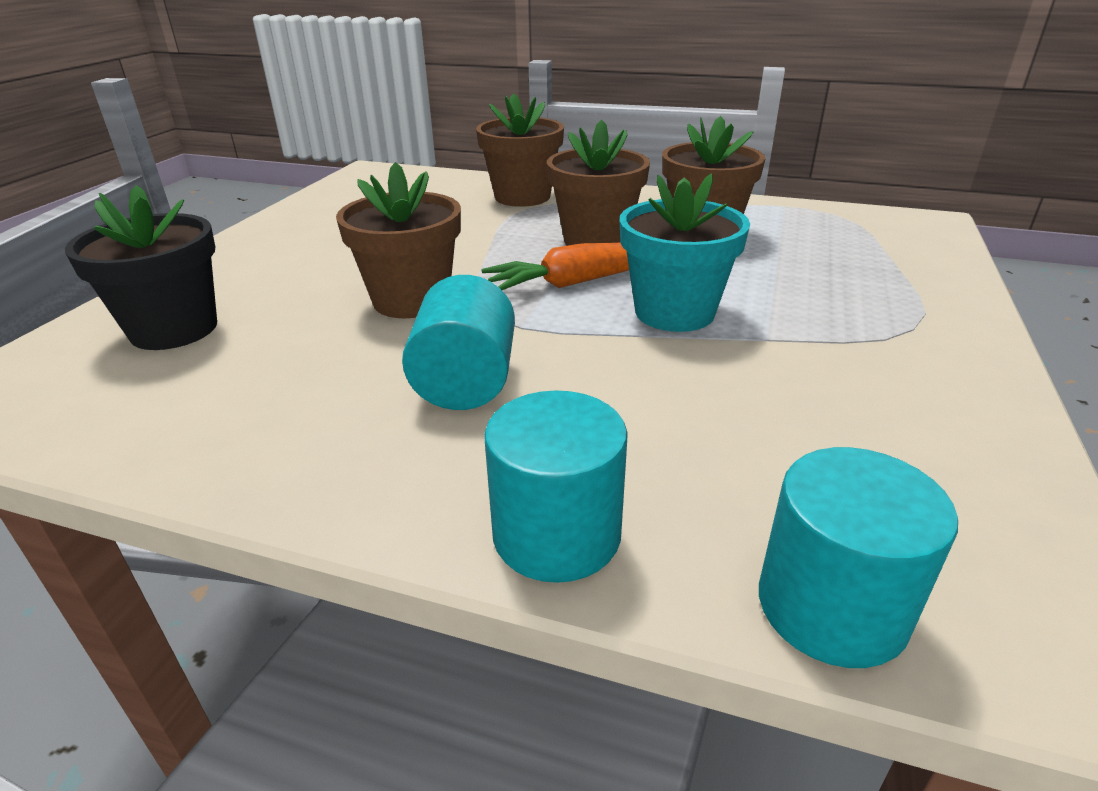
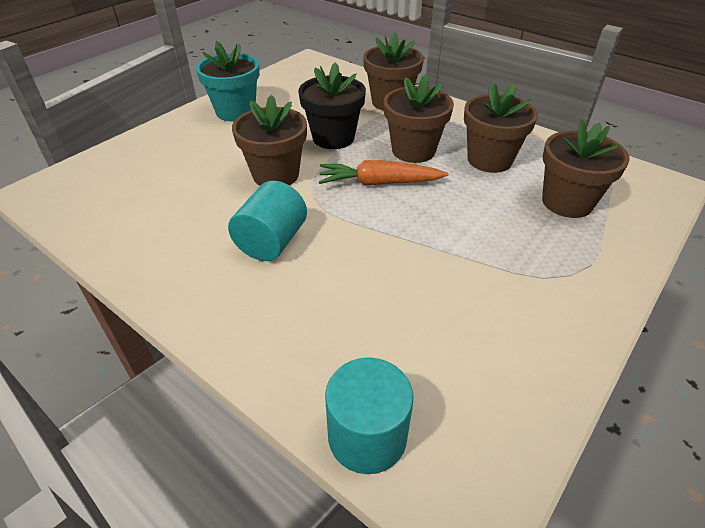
camera: 20 degrees right, 10 degrees up
(174, 329) = (147, 166): black flower pot -> black flower pot (333, 138)
(556, 534) = (260, 350): turquoise cylinder -> none
(674, 312) = (422, 222): turquoise flower pot -> turquoise flower pot (235, 111)
(836, 257) = (567, 202): none -> brown flower pot

